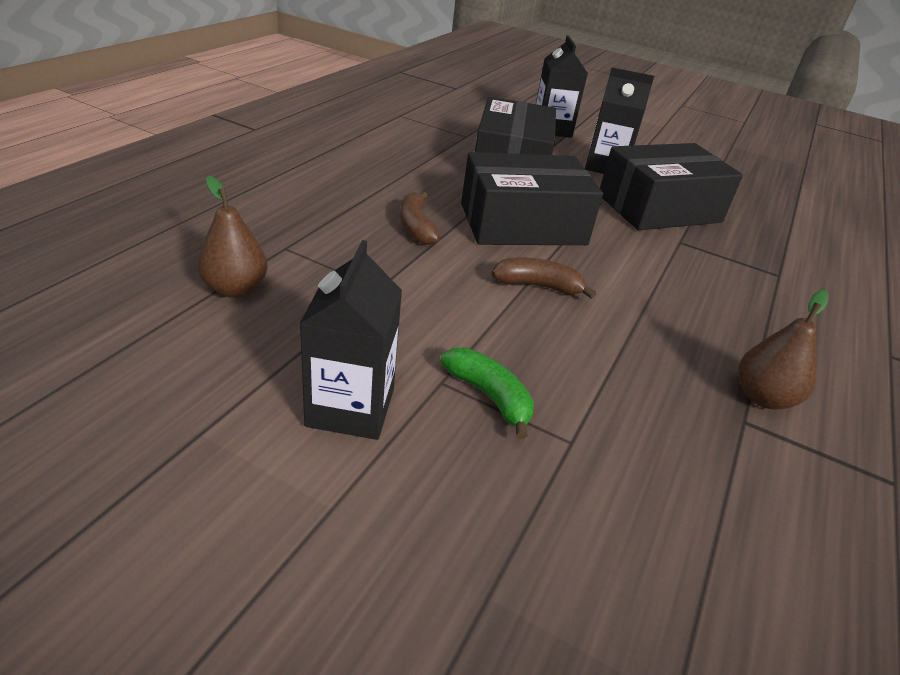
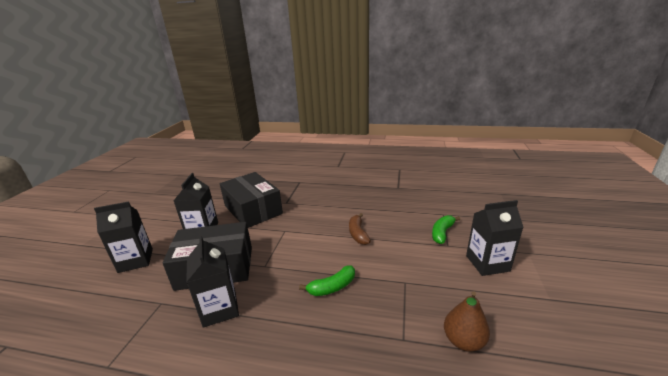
camera: 100 degrees left, 10 degrees down
(416, 227) = (332, 287): brown banana -> green banana
(433, 159) = (220, 309): none -> black carton
(522, 224) = (299, 248): black box -> none
(763, 397) = (383, 185): brown pear -> none

